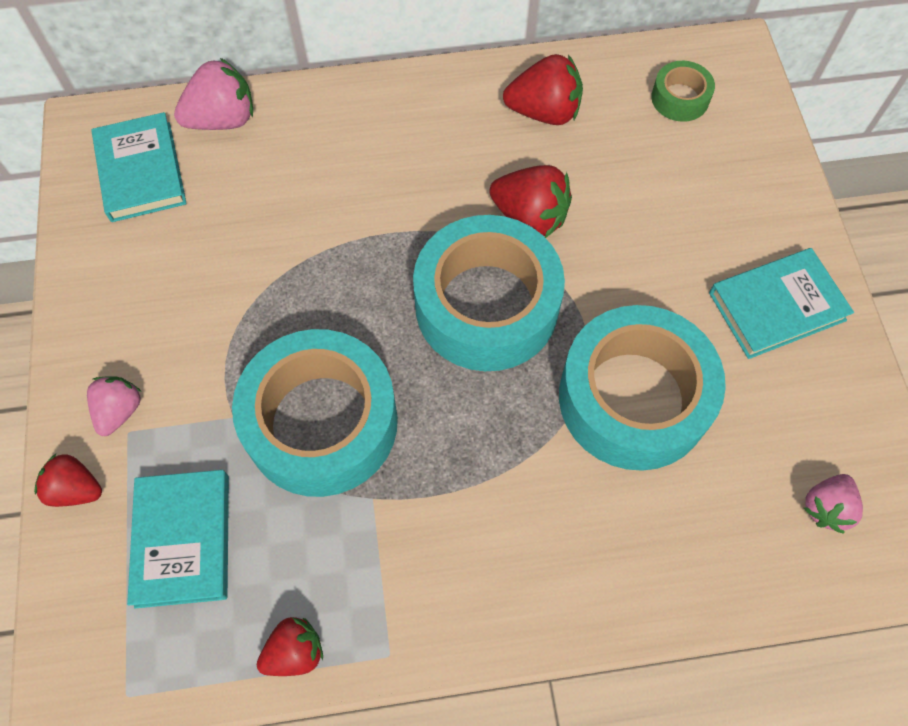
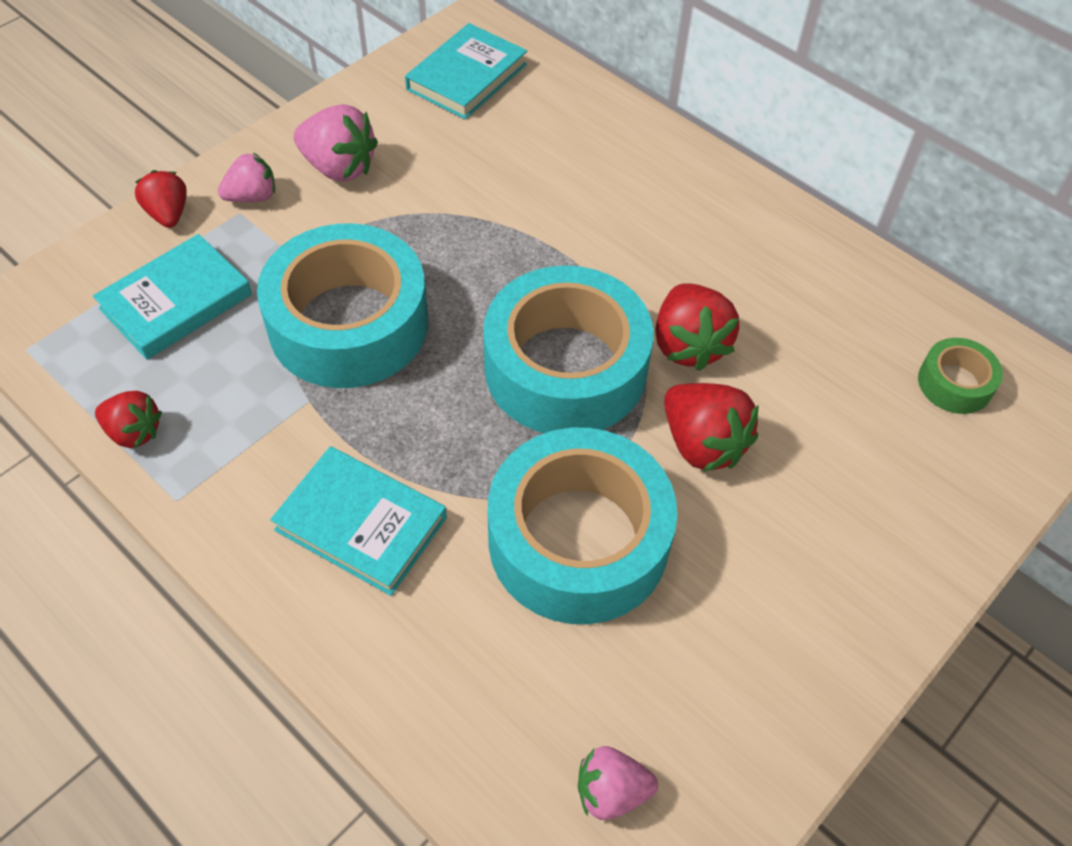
camera: 50 degrees right, 10 degrees down
(223, 119) = (564, 91): pink strawberry -> pink strawberry (339, 167)
(544, 112) = (813, 288): red strawberry -> red strawberry (702, 444)
(776, 306) = (803, 610): turquoise book -> turquoise book (361, 524)

